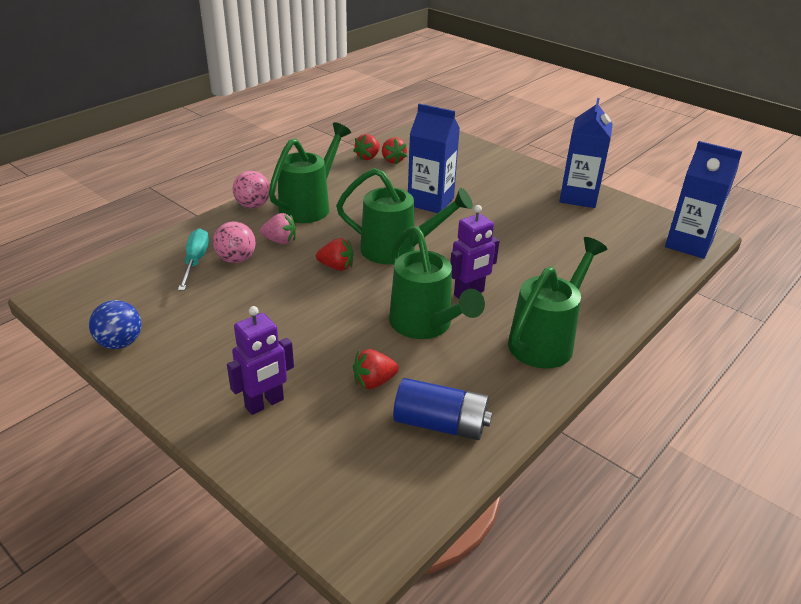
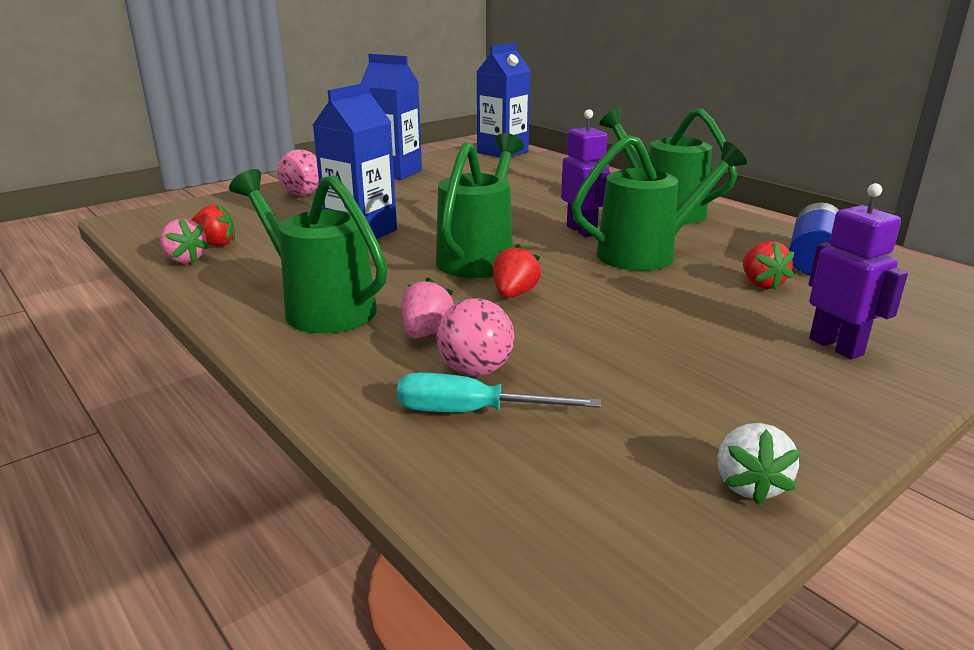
camera: 80 degrees left, 10 degrees down
(120, 343) = (749, 484): blue ball -> white strawberry
(253, 205) = (285, 356): pink ball -> pink ball (303, 194)
(368, 157) = (185, 260): red strawberry -> pink strawberry

